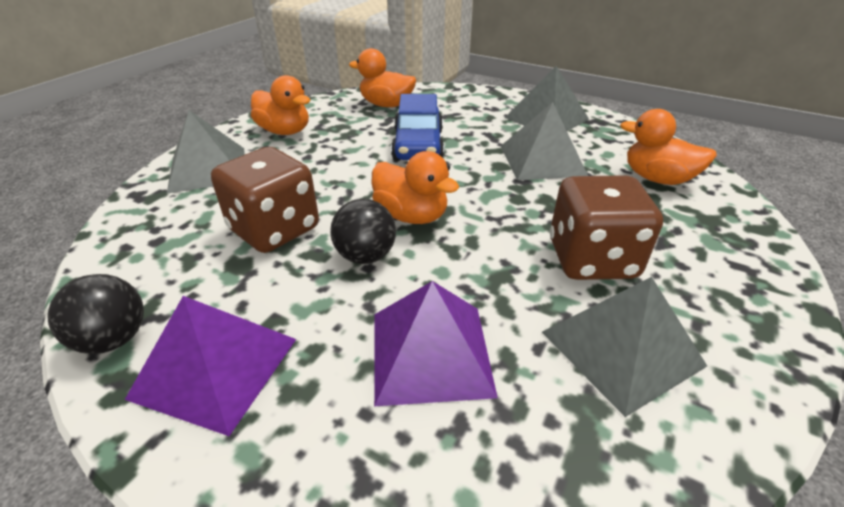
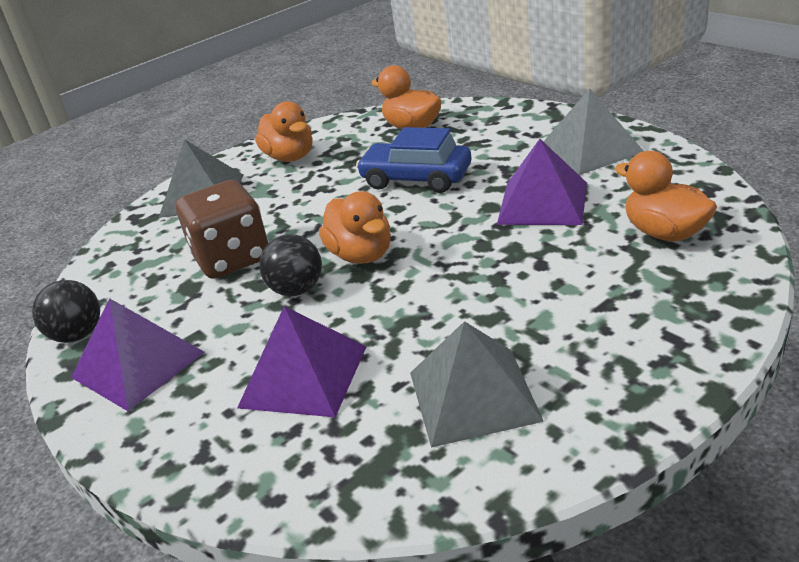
camera: 25 degrees right, 5 degrees down
(418, 145) = (416, 179): blue car -> blue car turned 90 degrees clockwise
(542, 160) = (543, 203): grey pyramid -> purple pyramid
(591, 259) = (511, 314): brown dice -> none

